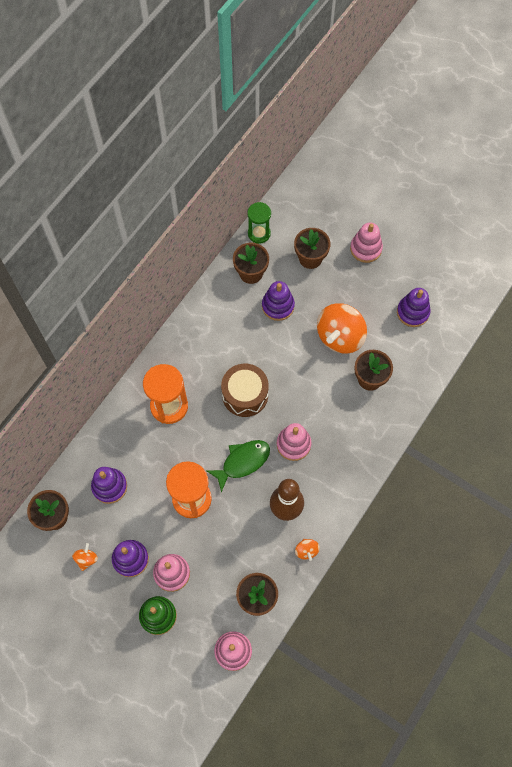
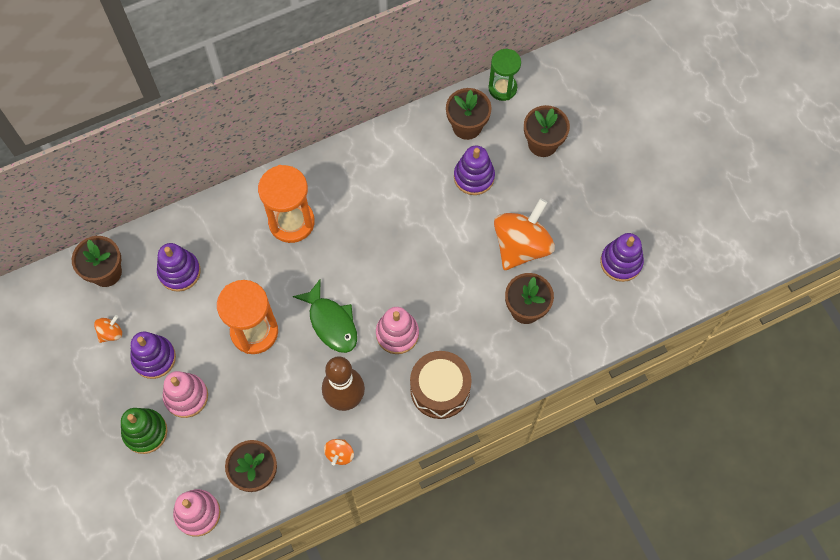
camera: 30 degrees right, 0 degrees up
(242, 462) = (331, 322): green fish -> green fish turned 60 degrees clockwise
(245, 395) = (378, 253): brown drum -> brown drum (440, 389)
(340, 337) = (521, 246): orange spinning top -> orange spinning top turned 150 degrees clockwise
(366, 249) = (612, 165): pink stacking toy -> none

